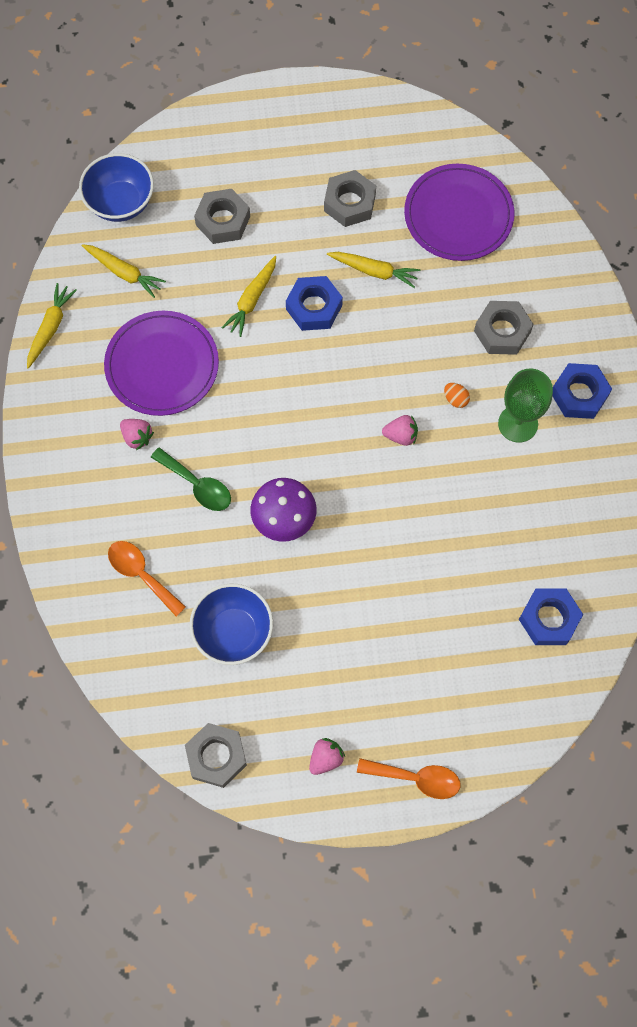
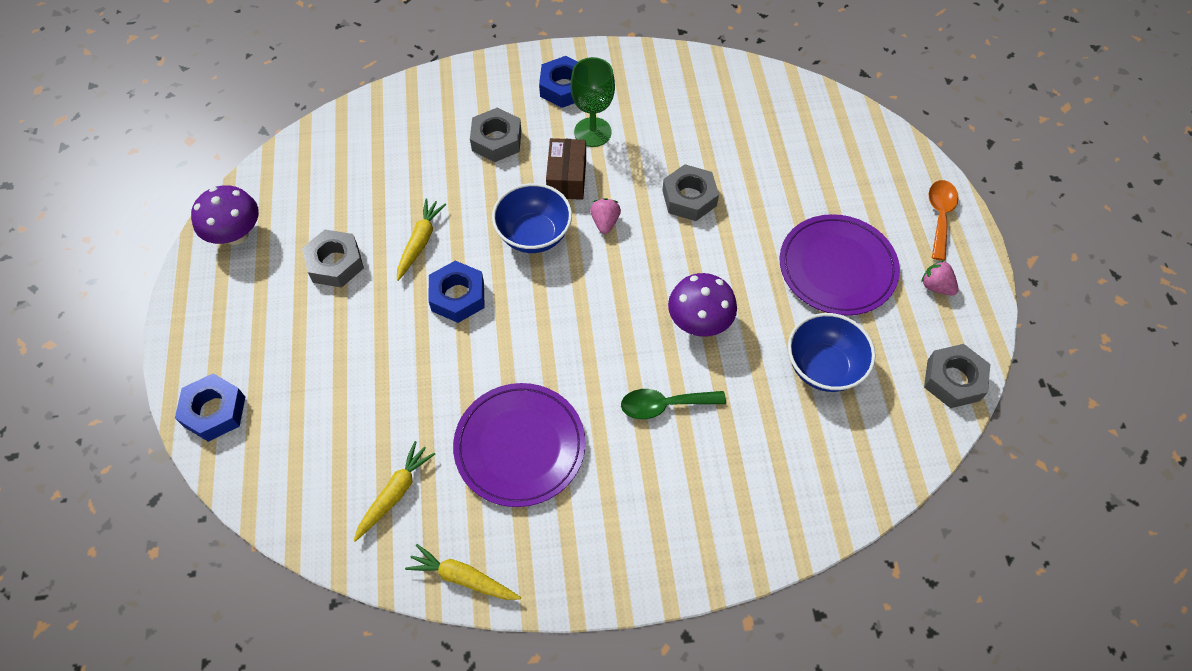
camera: 90 degrees left, 10 degrees down
(120, 203) = (297, 501): blue bowl -> blue bowl (534, 235)
(137, 437) = (608, 470): pink strawberry -> none
(141, 574) = (770, 459): orange spoon -> none
(197, 485) = (664, 405): green spoon -> green spoon turned 135 degrees counterclockwise
(223, 221) = (339, 387): grey nut -> grey nut (689, 198)
(252, 300) = (443, 355): yellow carrot -> none
(380, 119) = (236, 235): none -> purple mushroom
(455, 399) = (567, 178): orange egg -> brown box
(458, 215) = (364, 170): purple plate -> purple plate (837, 267)
(549, 619) = (779, 118): blue nut -> blue nut (214, 411)

